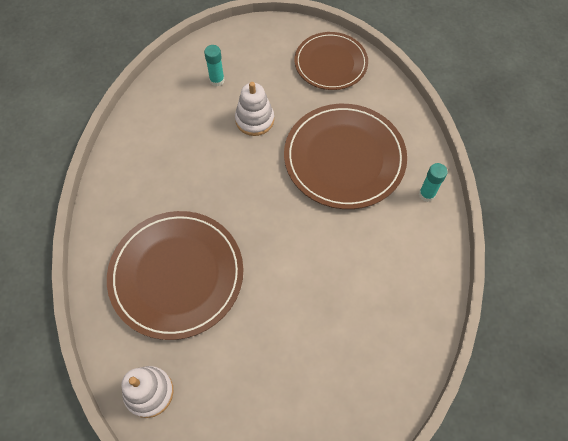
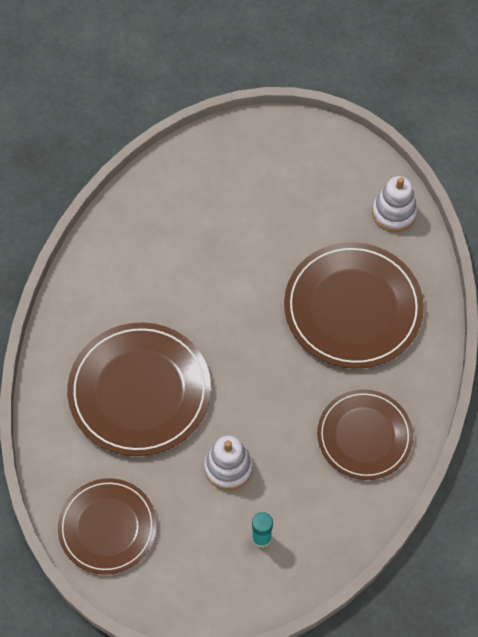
camera: 165 degrees left, 0 degrees up
(150, 166) = (364, 436): none -> brown plate
(426, 194) = (67, 327): turquoise glue stick -> none

